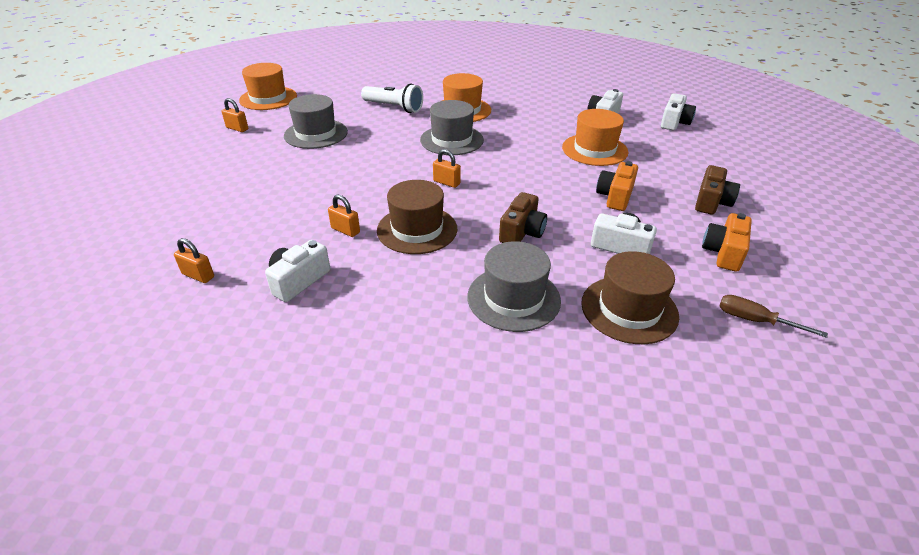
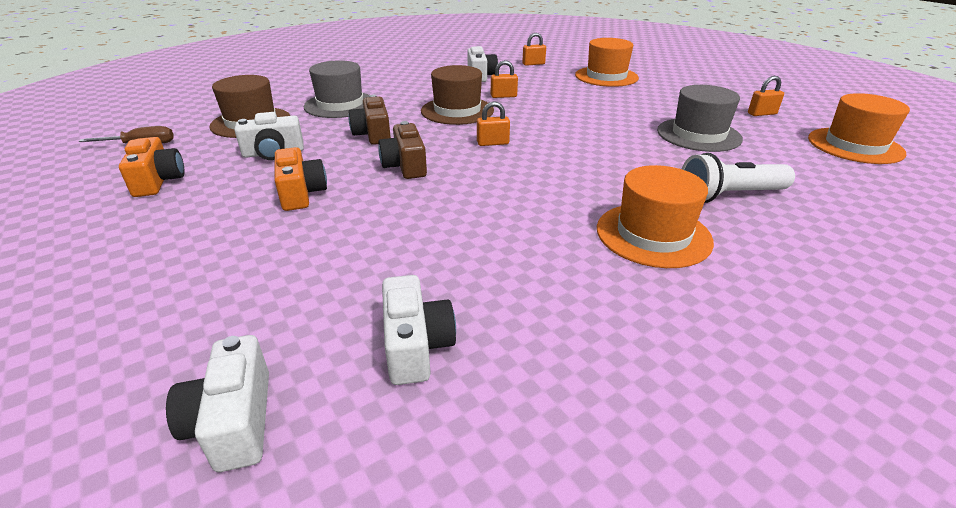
camera: 140 degrees right, 5 degrees down
(451, 140) = (570, 183): grey hat -> none
(594, 150) = (372, 250): orange hat -> orange hat (606, 76)
(711, 202) = (162, 233): brown camera -> brown camera (405, 166)

